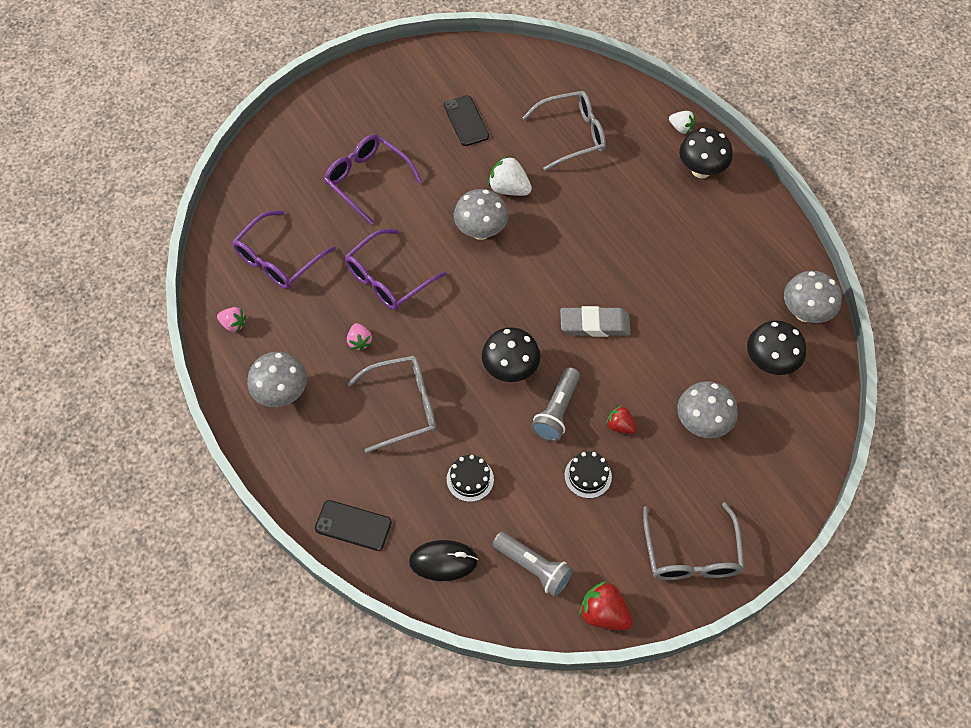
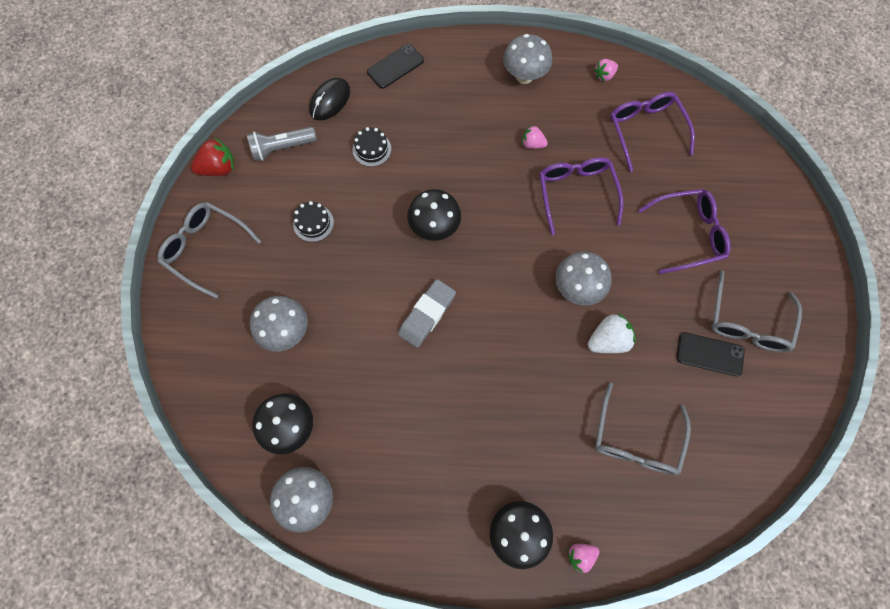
camera: 125 degrees right, 10 degrees up
(403, 406) = (458, 141): grey glasses -> grey glasses (747, 322)
(557, 411) = (377, 236): grey flashlight -> none
(620, 426) = (331, 271): red strawberry -> none
(681, 128) = (580, 555): white strawberry -> pink strawberry

